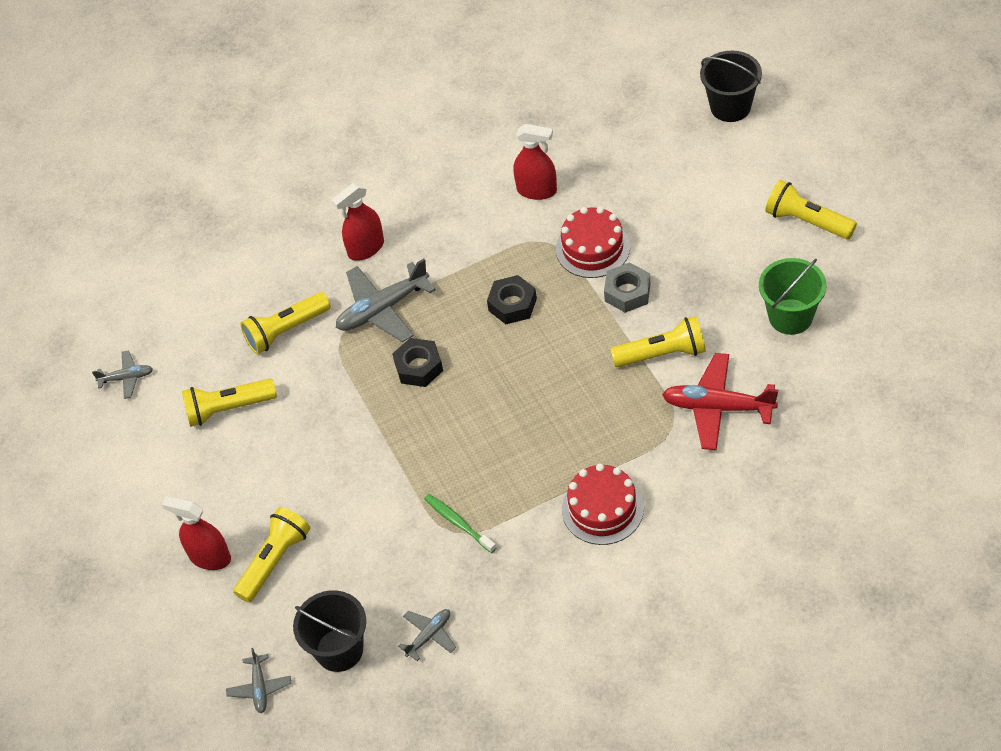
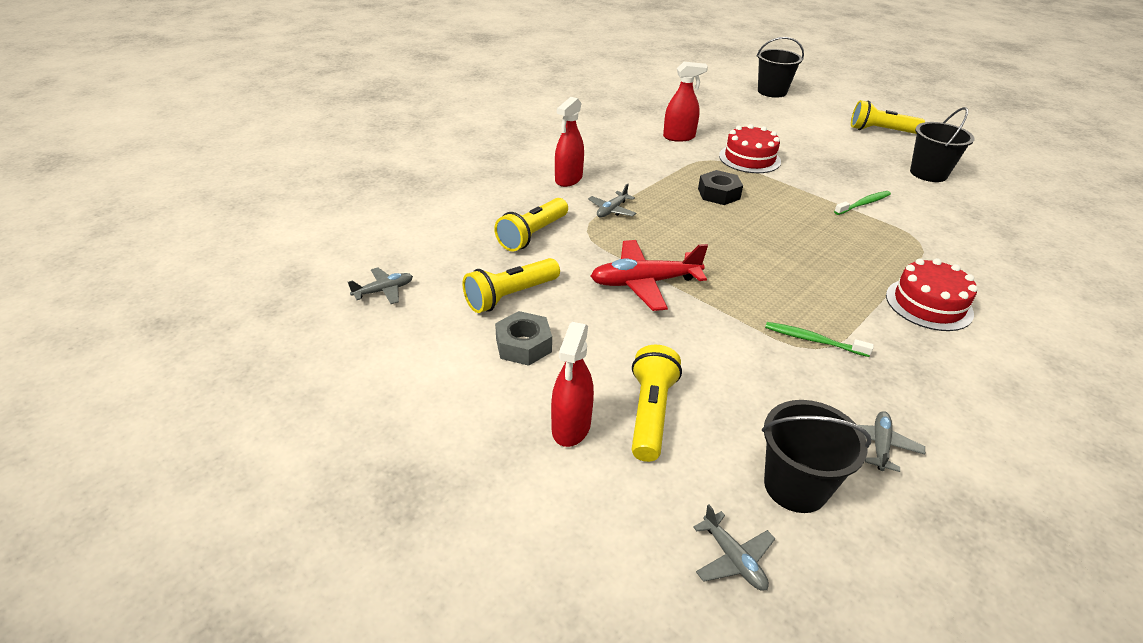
camera: 30 degrees left, 15 degrees down
(209, 557) = (571, 427): red spray bottle -> red spray bottle turned 75 degrees counterclockwise
(383, 309) = (612, 210): grey plane -> grey plane, size x0.53
(418, 367) = (674, 240): black nut -> none
(627, 292) = (800, 176): grey nut -> grey nut (523, 345)
(662, 354) = (863, 204): yellow flashlight -> green toothbrush
(718, 407) = (940, 226): red plane -> red plane (644, 283)
(790, 317) = (928, 173): green bucket -> black bucket

